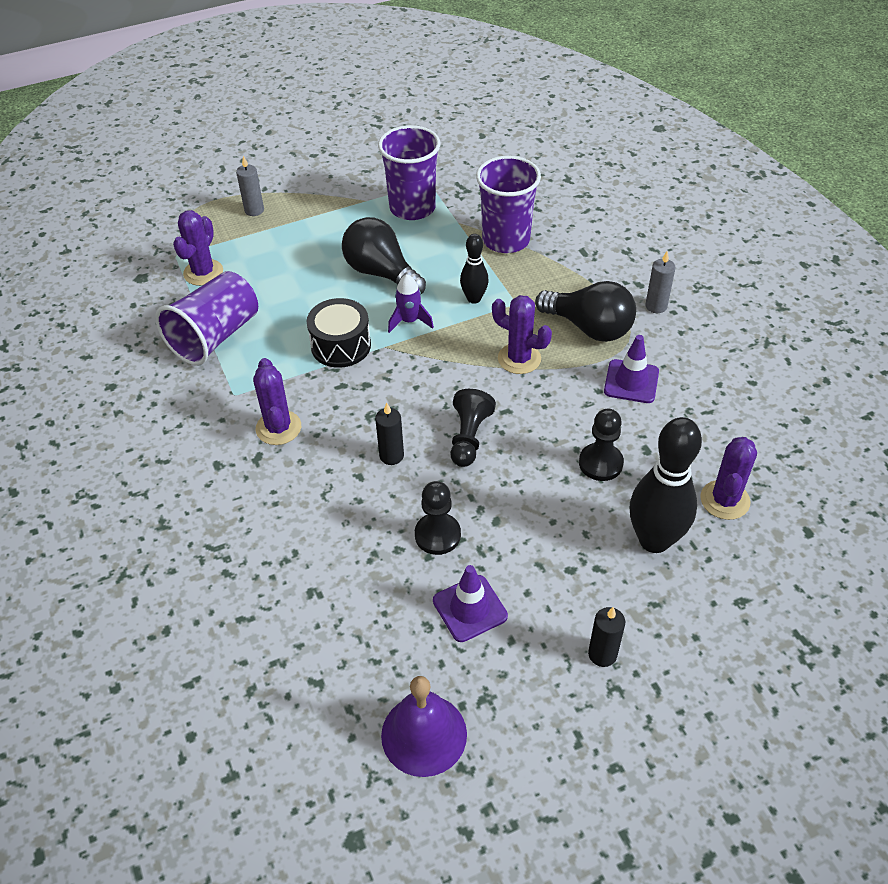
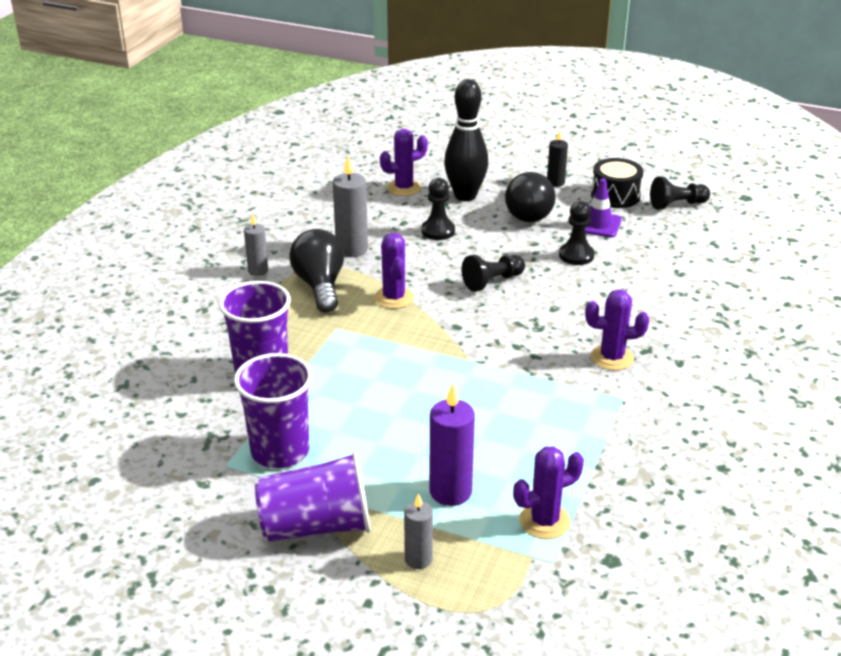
camera: 135 degrees left, 15 degrees down
(215, 336) = (594, 452): purple cup -> purple cup (316, 526)
(278, 428) = (612, 358): purple cactus -> purple cactus turned 60 degrees clockwise
(280, 252) = (450, 492): none -> purple candle
(341, 345) = (501, 380): black drum -> black drum (615, 195)
(381, 273) = (394, 412): black light bulb -> black light bulb (527, 212)
(391, 456) = (554, 300): black candle -> none
(409, 321) = (427, 364): purple rocket -> none
(424, 734) = (677, 205): purple bell -> black pawn
(474, 298) = (358, 349): black bowling pin -> none
(631, 381) = (352, 249): purple traffic cone -> grey candle

